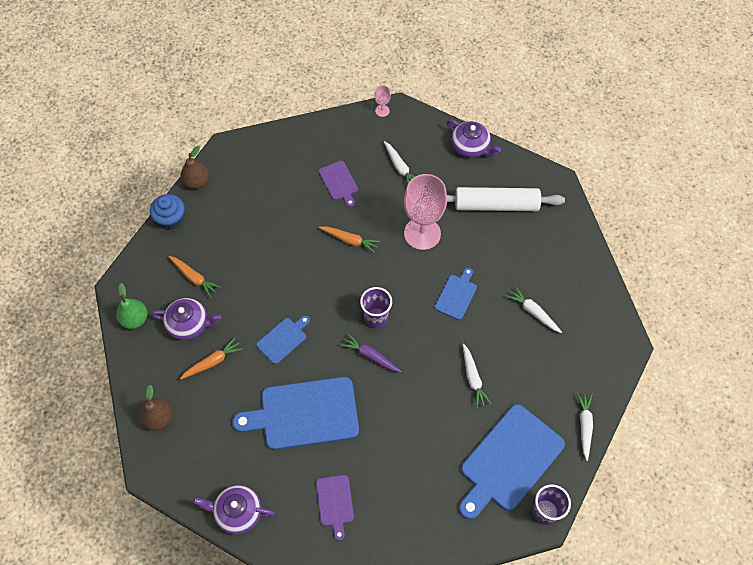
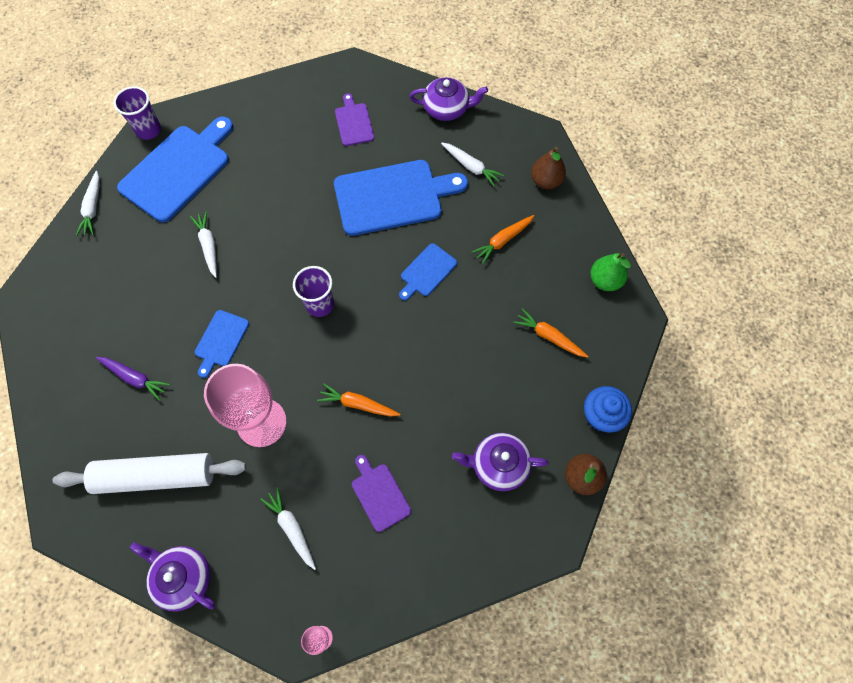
camera: 175 degrees right, 5 degrees up
(189, 324) = (540, 280): purple teapot -> purple teapot (498, 465)
(370, 356) = (325, 261): purple carrot -> purple carrot (135, 378)
(533, 312) = (128, 327): white carrot -> white carrot (471, 167)

